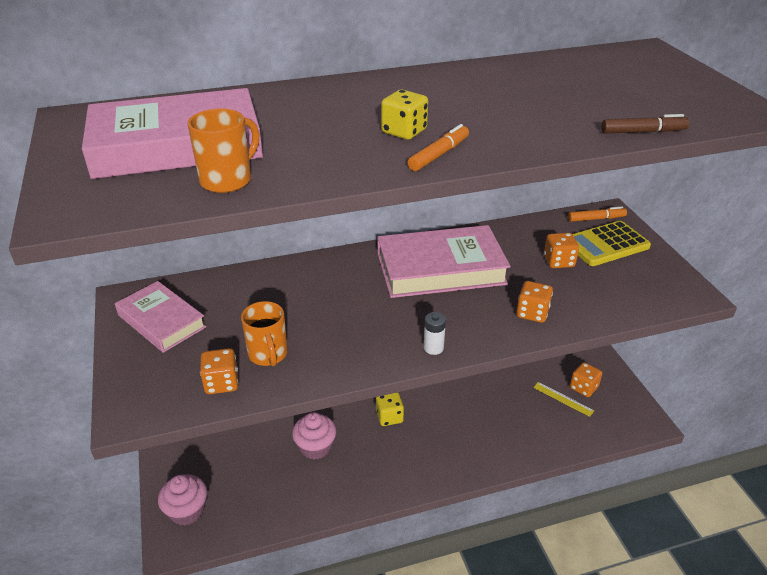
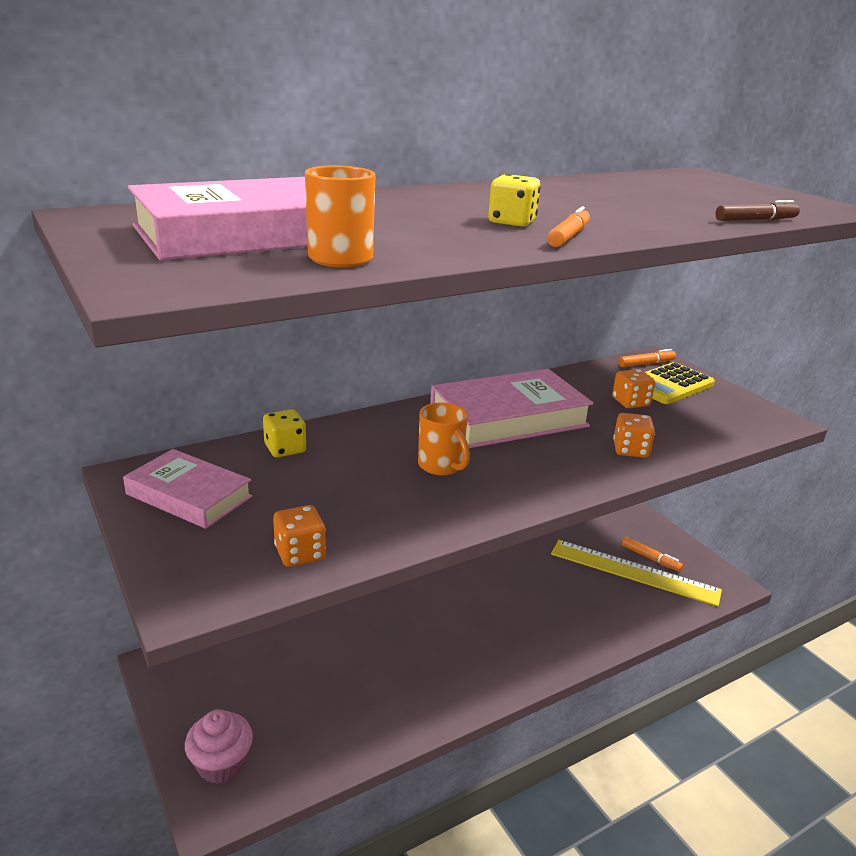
camera: 15 degrees left, 10 degrees down
(268, 355) = (347, 518): orange mug -> orange mug (441, 466)
(315, 447) = (369, 661): pink cupcake -> none
(389, 417) = (448, 615): yellow dice -> yellow dice (285, 449)
(433, 348) = (541, 492): white battery -> none
(563, 399) = (634, 572): yellow ruler -> yellow ruler, size x2.31
(583, 388) = (650, 558): orange dice -> orange marker

